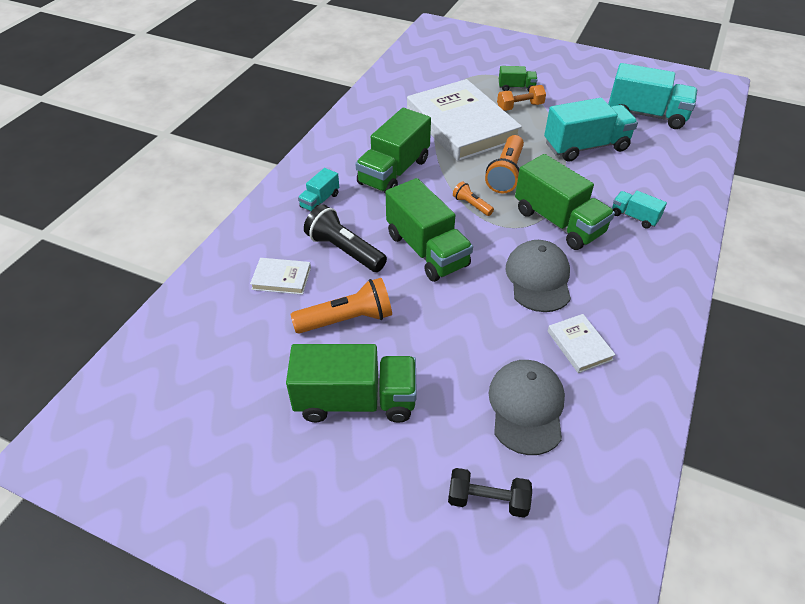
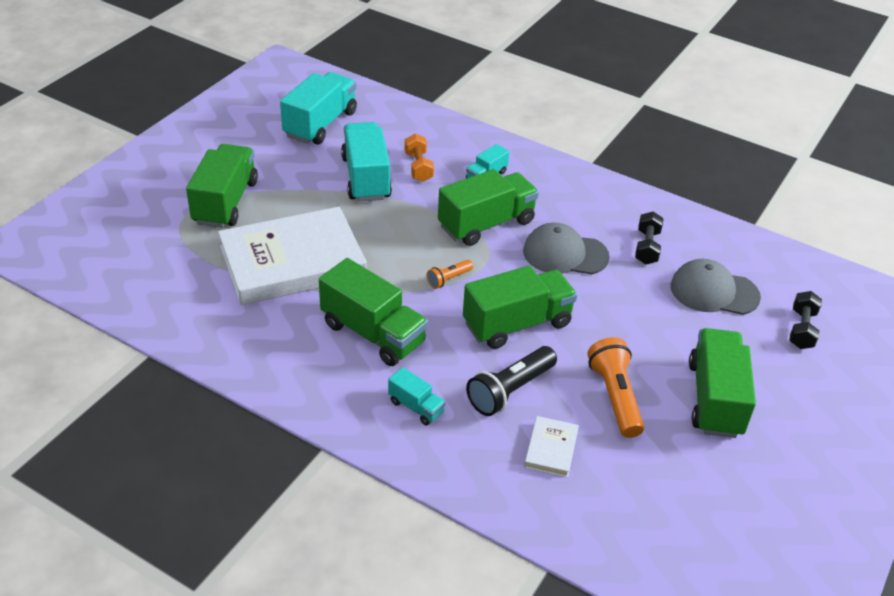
camera: 85 degrees left, 5 degrees down
(506, 174) = (399, 244): orange flashlight -> none
(516, 87) = (225, 202): green truck -> green truck, size x2.01
(520, 107) = (270, 208): orange dumbbell -> orange dumbbell (418, 167)
(579, 345) = (647, 247): white book -> black dumbbell

